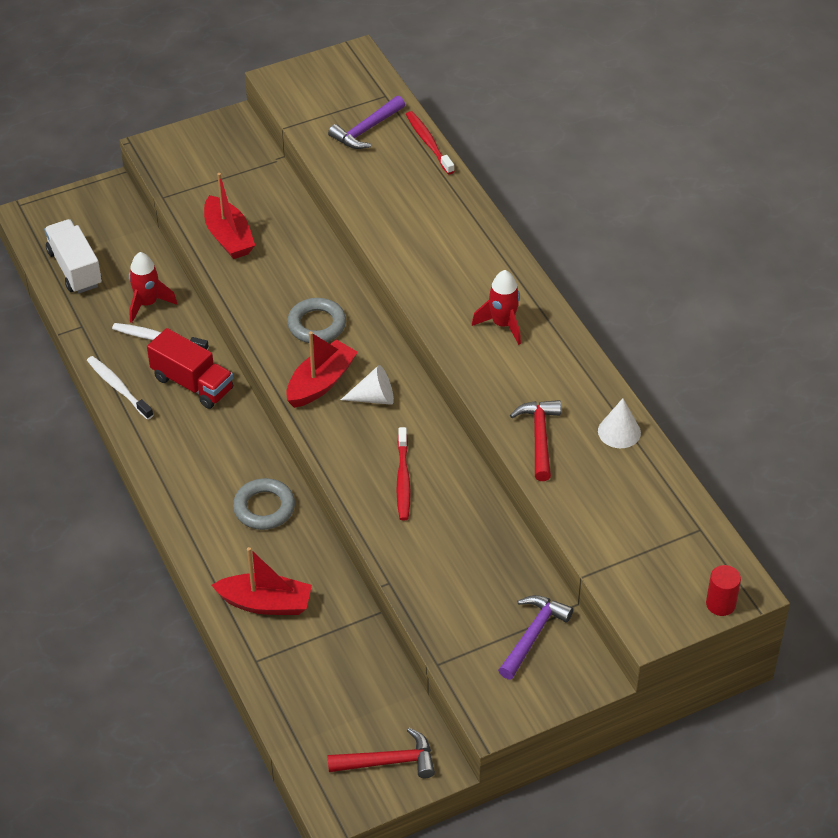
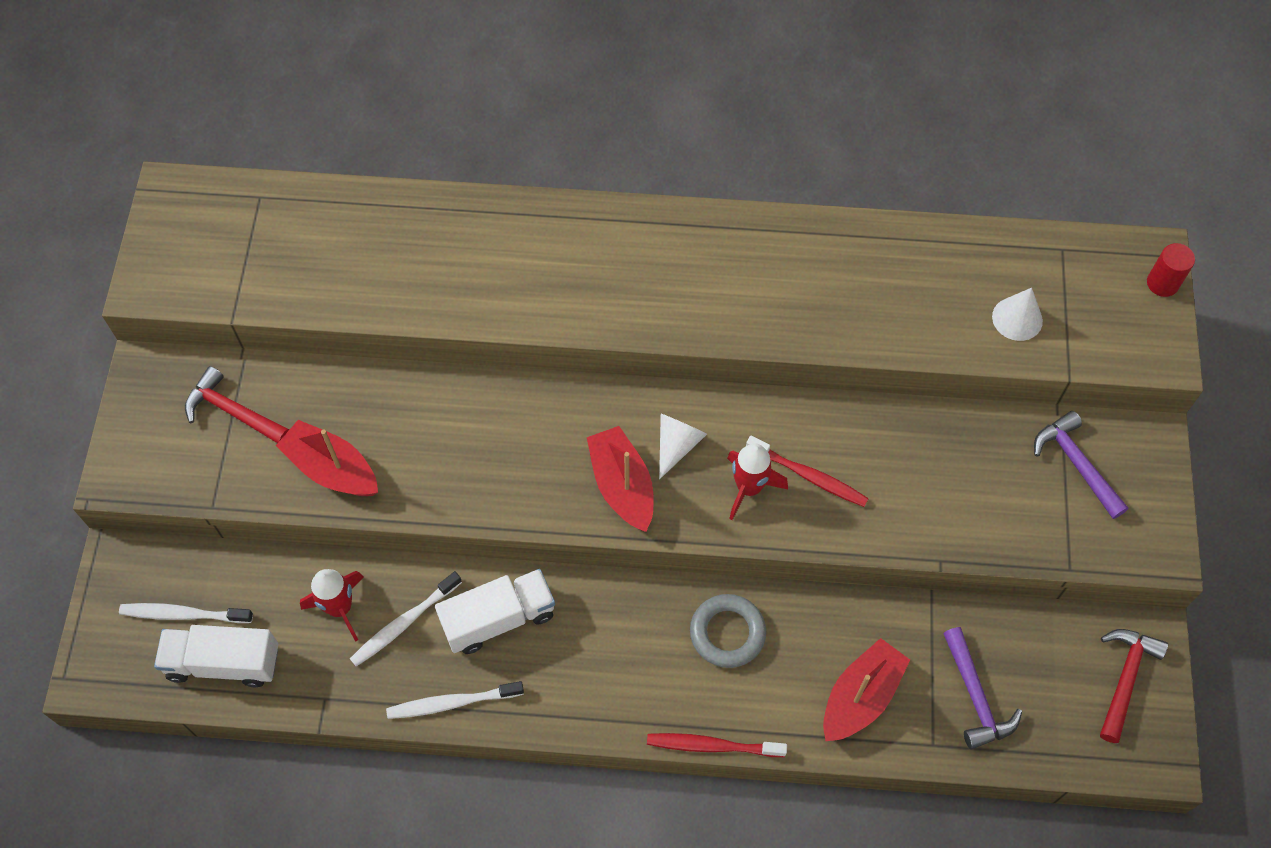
camera: 60 degrees left, 15 degrees up
(95, 235) = (184, 614): none -> white toothbrush
(192, 383) = (498, 619): red truck -> white truck
(228, 237) = (332, 469): red boat -> red boat turned 150 degrees counterclockwise
(316, 325) = (533, 446): grey ring -> none
(366, 130) = (301, 242): purple hammer -> purple hammer (975, 696)
(428, 143) = (369, 195): red toothbrush -> red toothbrush (713, 746)
(502, 324) = (690, 269): red rocket -> red rocket (749, 488)
(539, 438) = (867, 319): red hammer -> red hammer (234, 412)
(619, 431) = (900, 247): white cone -> white cone (1017, 318)

